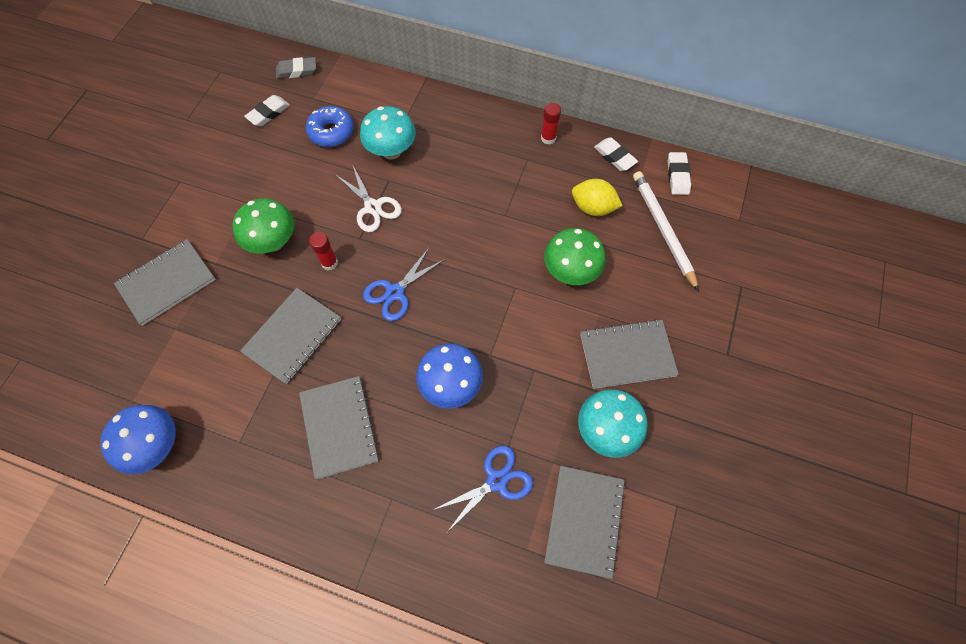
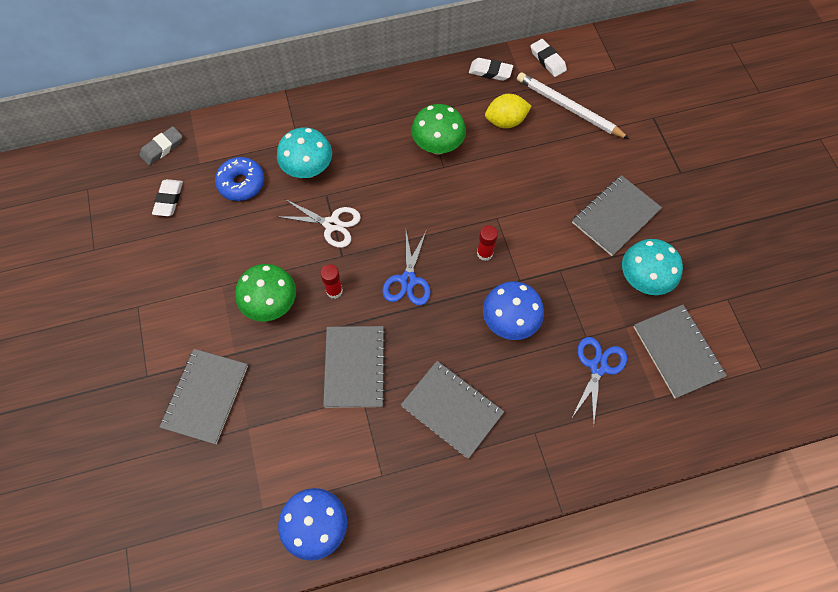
camera: 35 degrees left, 0 degrees up
(548, 138) = (428, 86): red glue stick -> red glue stick (484, 253)
(570, 272) = (528, 180): green mushroom -> green mushroom (438, 146)

